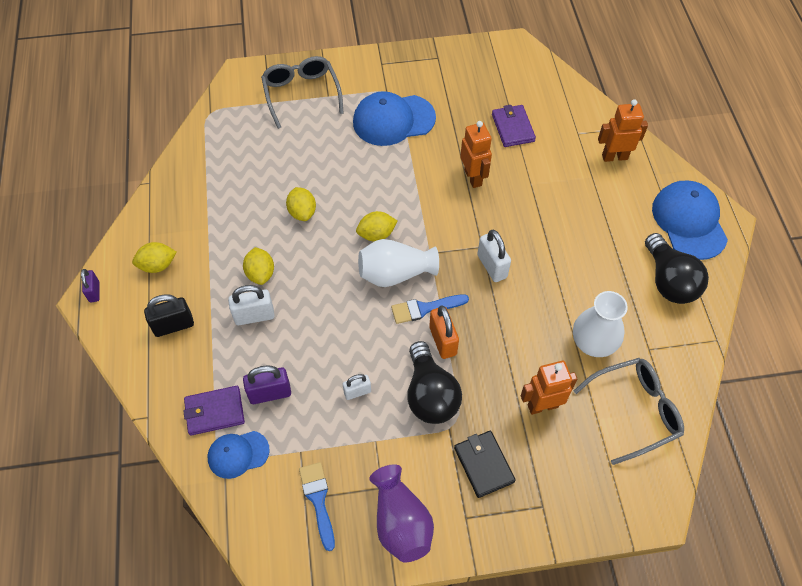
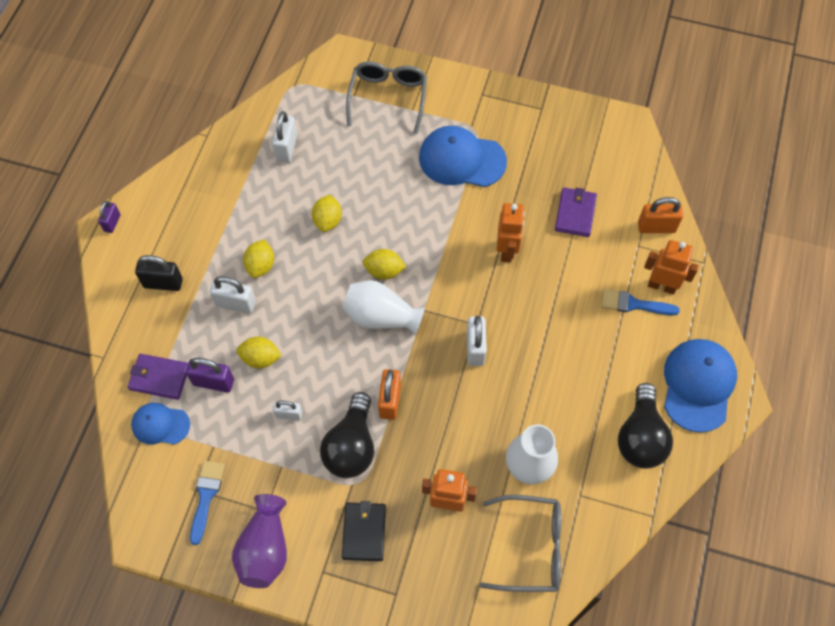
camera: 25 degrees right, 5 degrees up
(157, 265) = (176, 220): yellow lemon -> yellow lemon (260, 358)
(231, 166) = (286, 148): none -> white padlock
(424, 308) = (390, 362): blue brush -> blue brush (634, 304)
(583, 114) = (656, 227): none -> orange padlock

